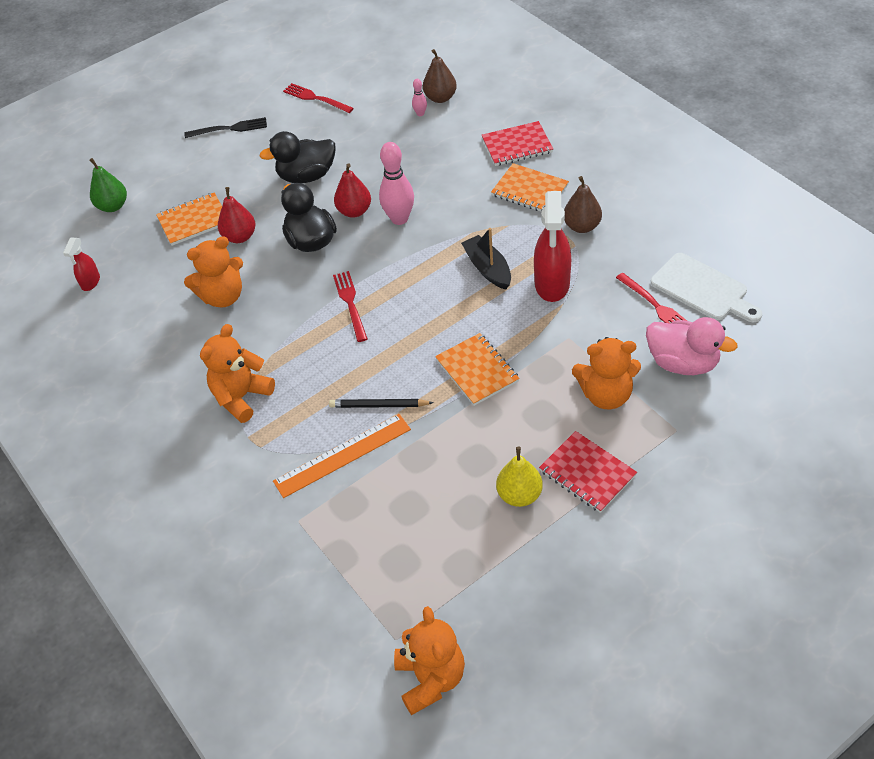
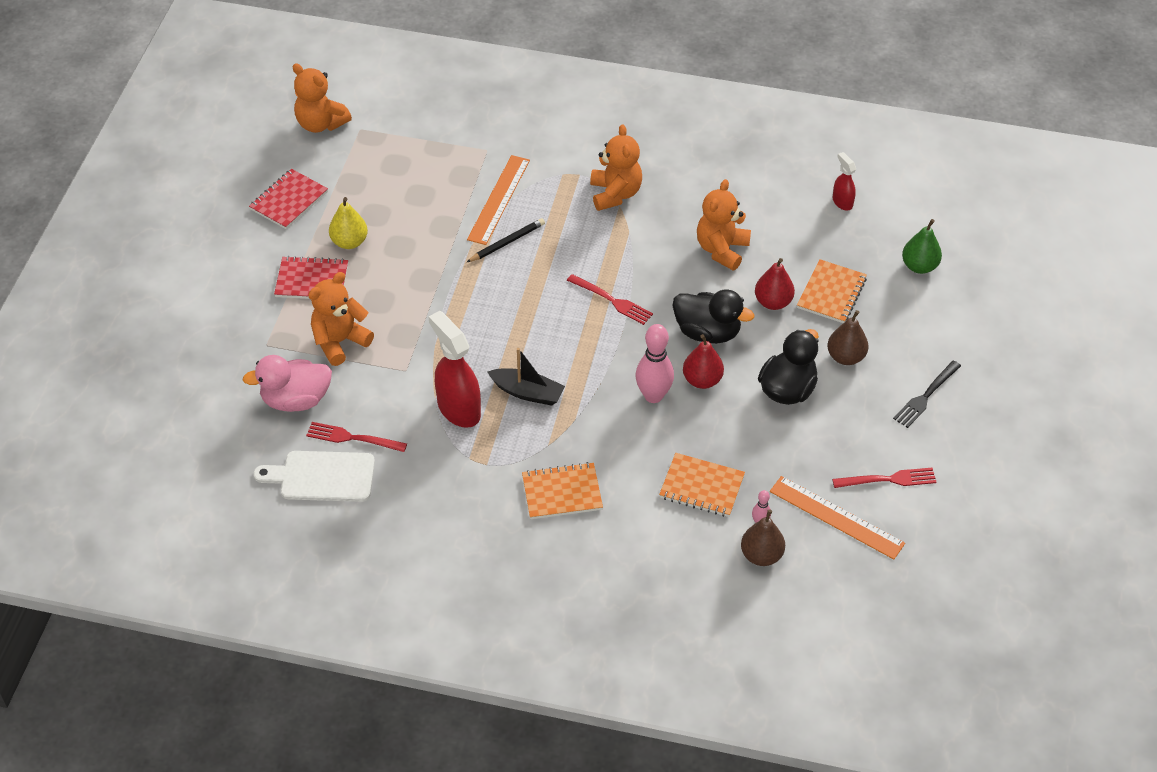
camera: 135 degrees right, 0 degrees up
(371, 95) = (836, 517): none -> orange ruler
(477, 370) = (457, 306): orange notebook -> orange notebook (701, 487)
(517, 146) = (622, 539): red notebook -> red notebook (289, 201)
(582, 226) = (479, 481): brown pear -> brown pear (845, 357)

